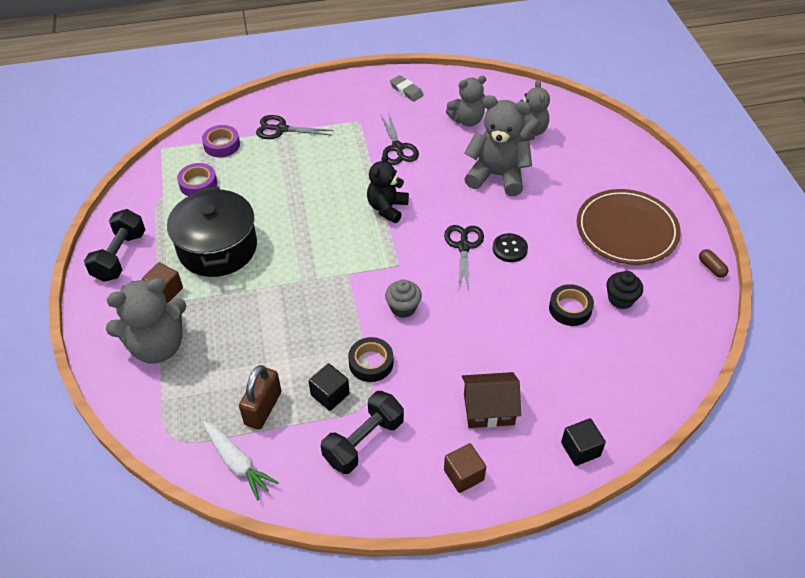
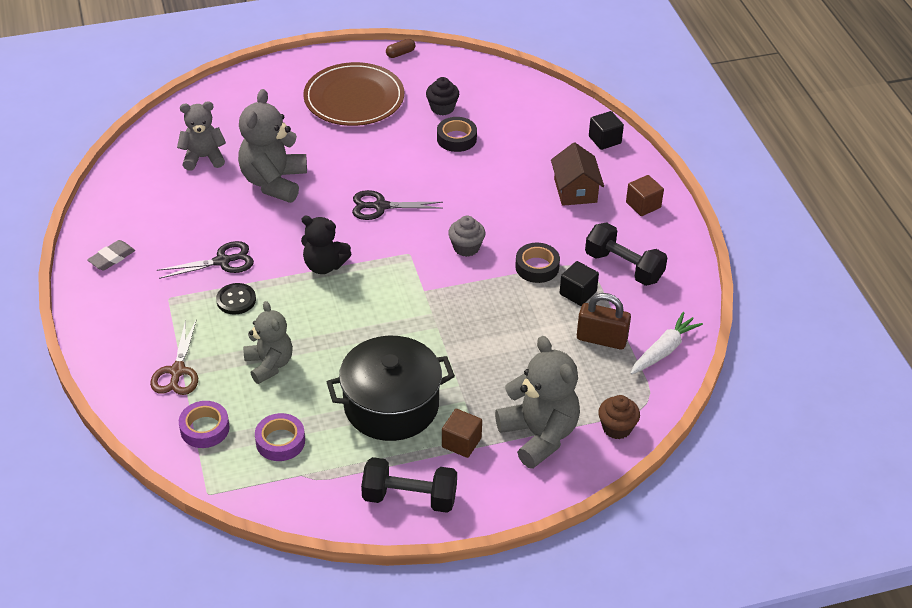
camera: 95 degrees left, 5 degrees down
(148, 407) = (617, 428): none -> brown cupcake
(281, 129) = (177, 371): black scissors -> brown scissors
(467, 120) = (176, 205): grey teddy bear -> grey teddy bear (269, 364)
(509, 249) = (382, 175): black button -> black button (236, 300)

